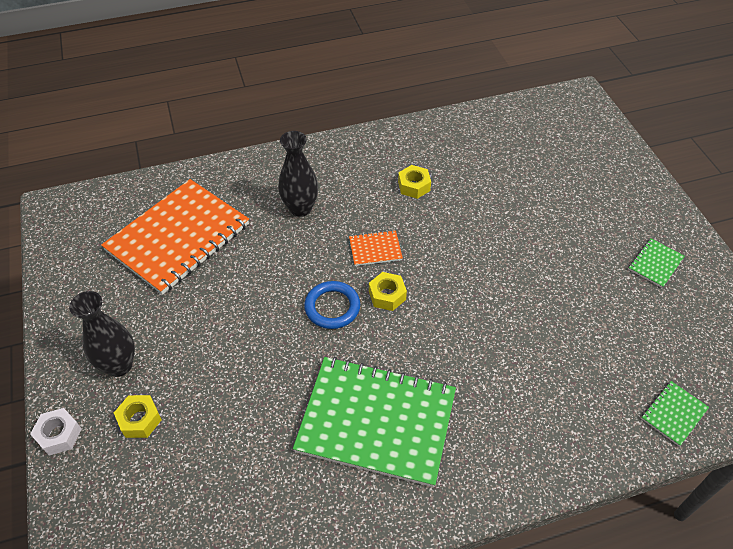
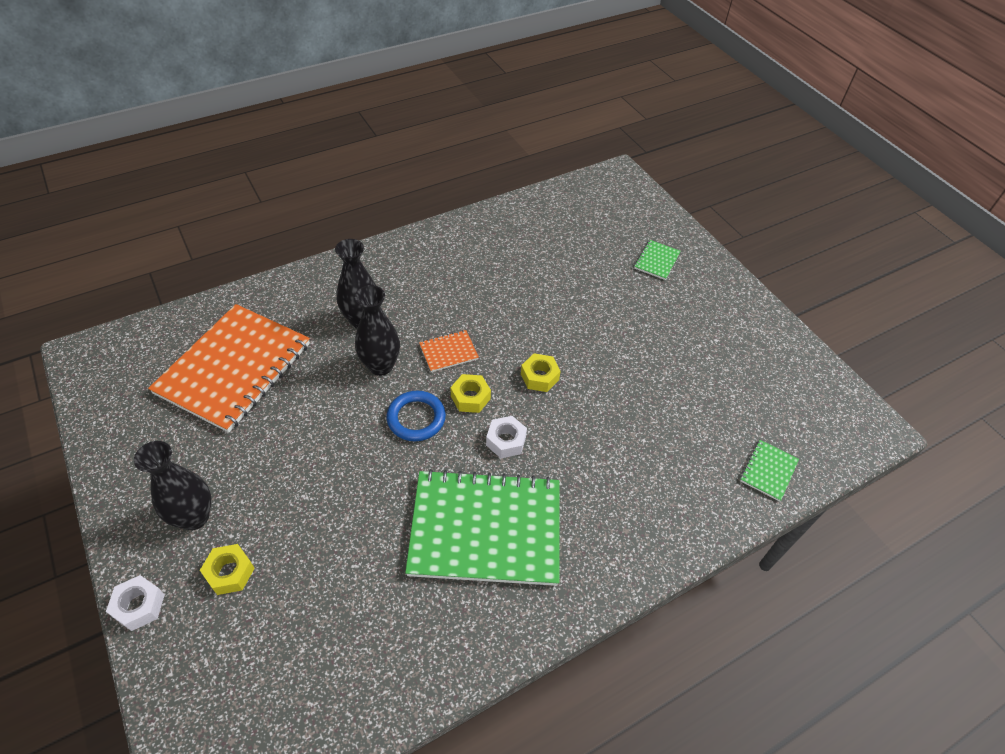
camera: 15 degrees left, 0 degrees up
(309, 253) = (381, 366): none -> black vase
(412, 342) = (506, 441): none -> white nut
(414, 186) = (475, 282): yellow nut -> yellow nut (539, 377)
(655, 264) = (722, 329): green notebook -> green notebook (656, 261)

